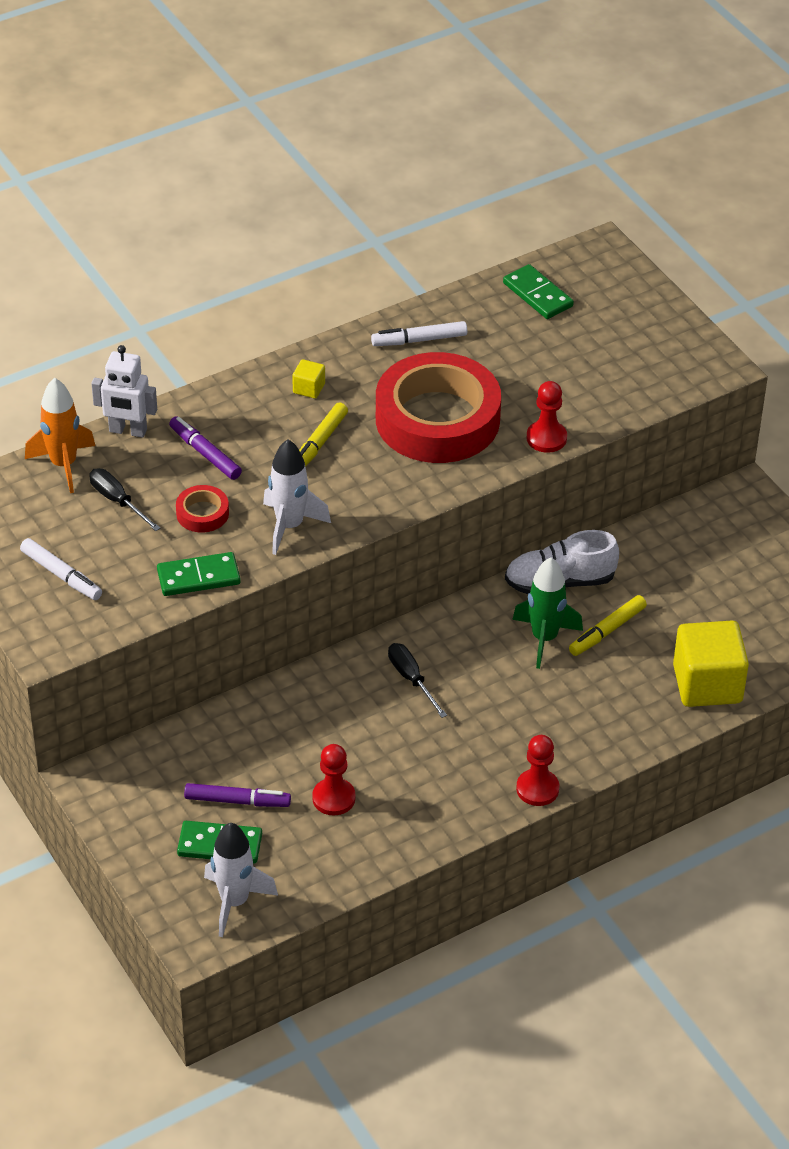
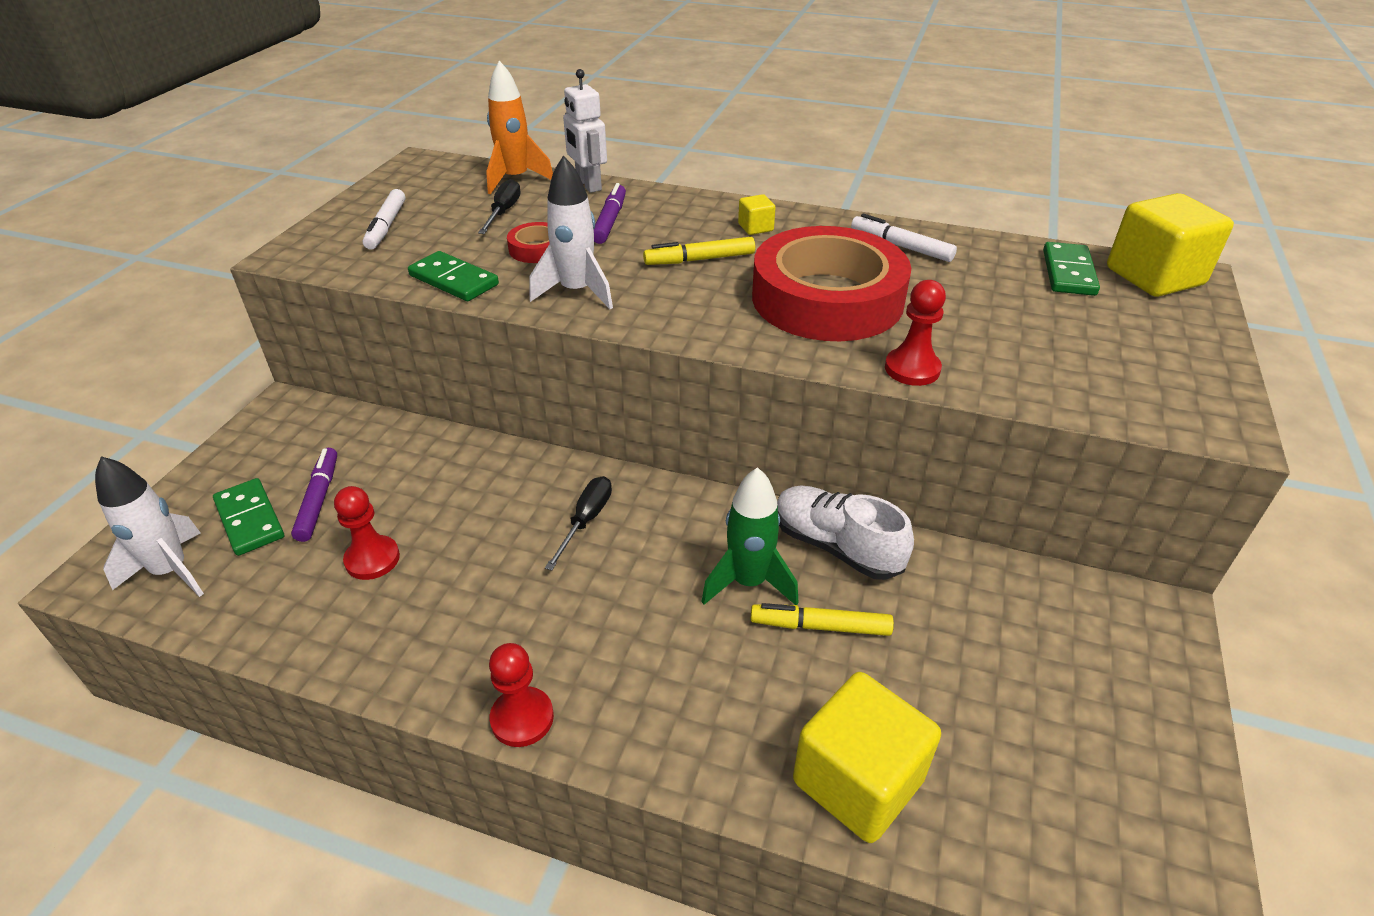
camera: 50 degrees right, 5 degrees down
(237, 801) = (319, 499): purple marker -> purple marker turned 150 degrees counterclockwise
(585, 264) = (1154, 276): none -> yellow cube

